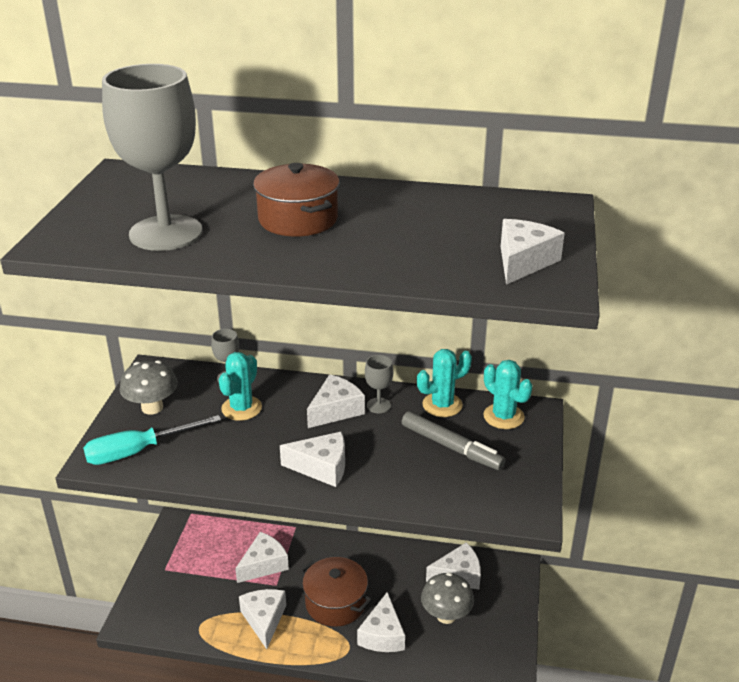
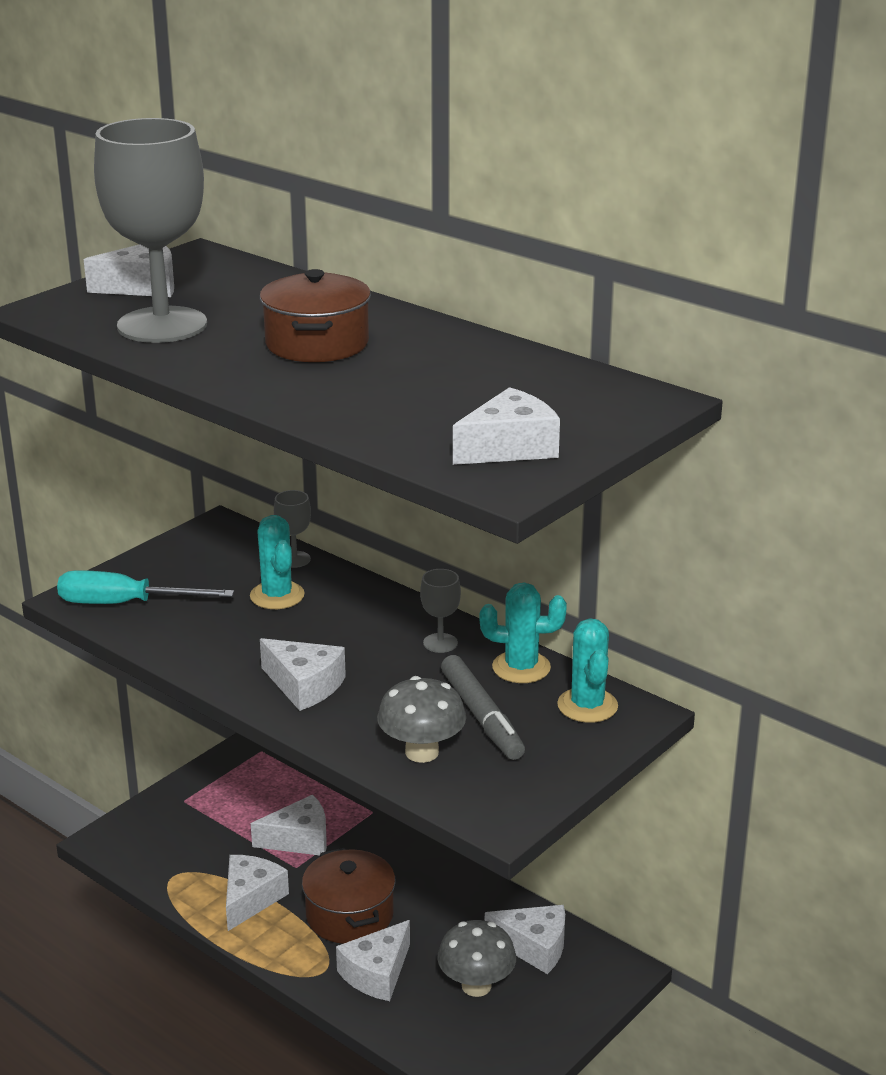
camera: 30 degrees right, 5 degrees down
(152, 407) = (181, 565): grey mushroom -> grey mushroom (422, 752)
(241, 408) = (277, 596): turquoise cactus -> turquoise cactus turned 75 degrees counterclockwise
(335, 410) = (383, 632): white cheese -> white cheese (143, 287)

